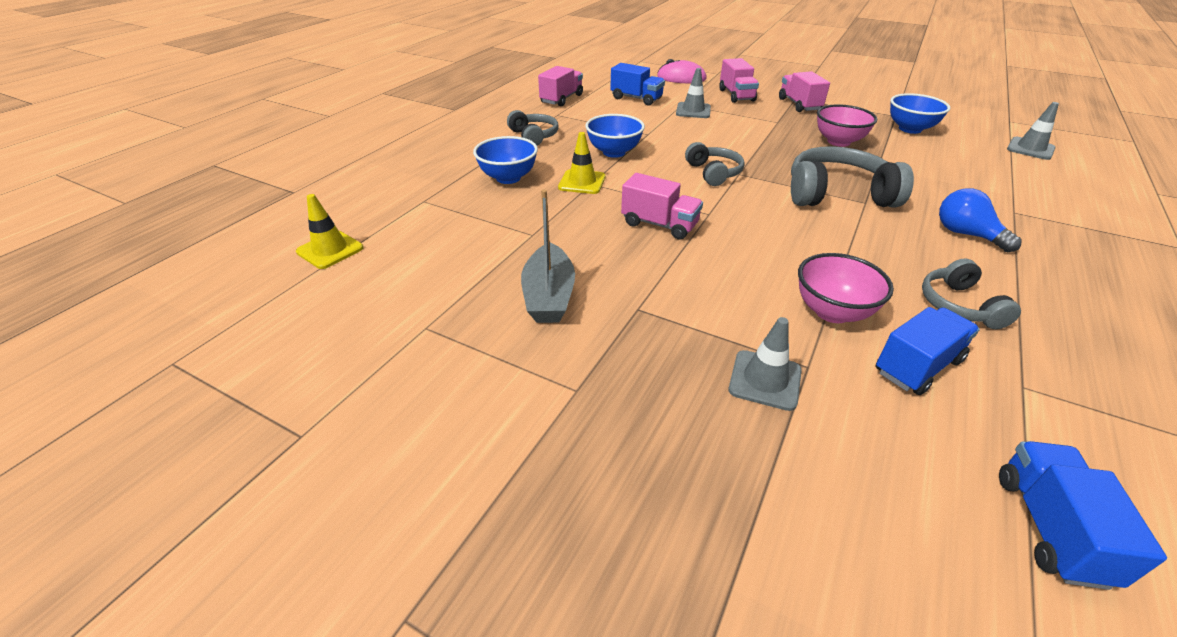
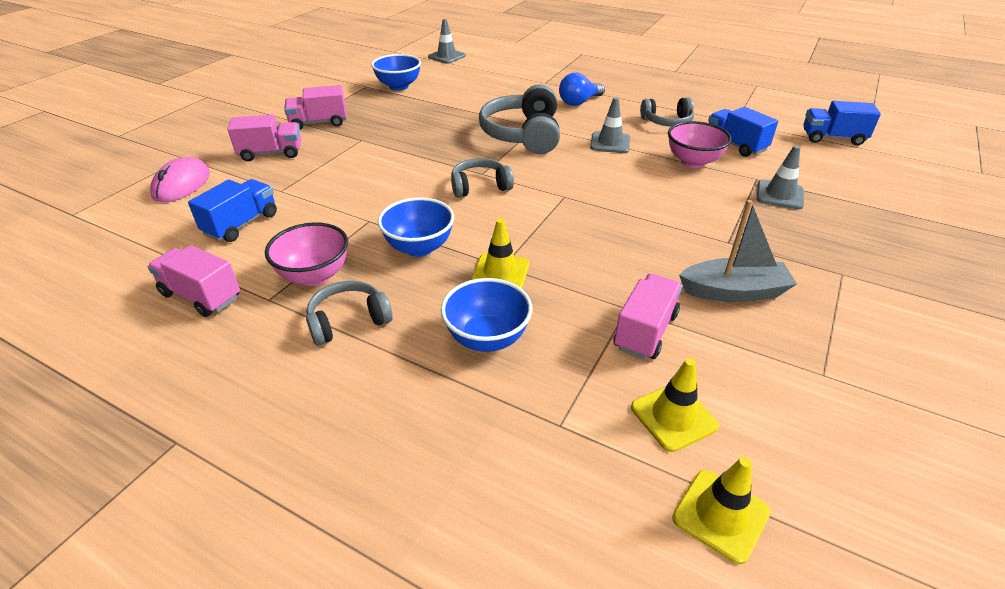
camera: 90 degrees left, 0 degrees up
(412, 242) = (673, 416): none -> yellow traffic cone
(659, 224) = (590, 224): pink truck -> pink truck (645, 331)
(693, 111) = (307, 185): grey traffic cone -> grey traffic cone (610, 143)
(838, 142) = (418, 118): pink bowl -> pink bowl (314, 276)

